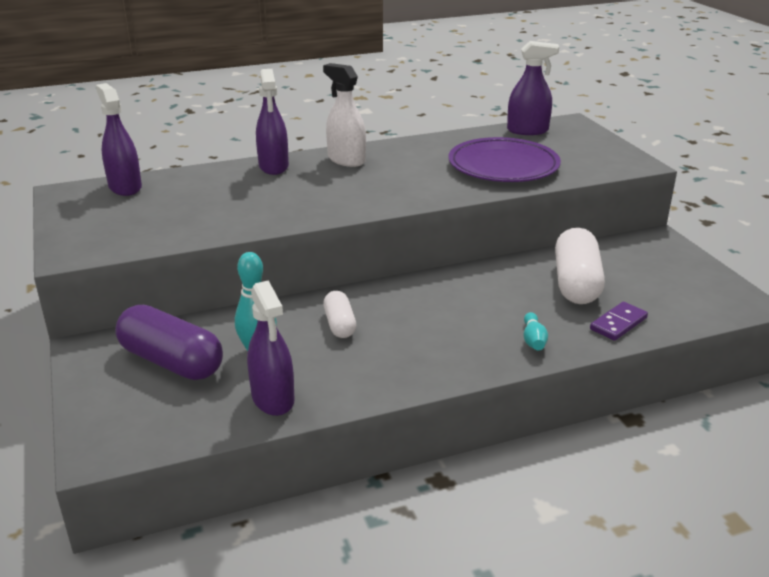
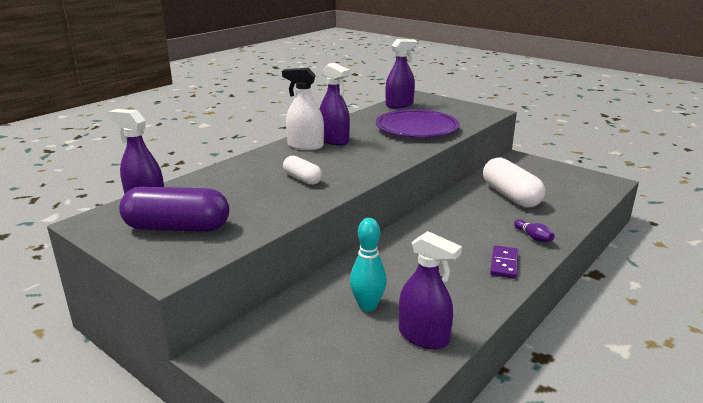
camera: 30 degrees left, 5 degrees down
(171, 362) = (309, 339): purple capsule -> purple capsule (177, 228)
(273, 166) = (256, 162): purple spray bottle -> purple spray bottle (334, 140)
(339, 324) = (401, 267): white capsule -> white capsule (302, 179)
(533, 340) = (533, 237): turquoise bowling pin -> purple bowling pin
(618, 323) = (564, 212): purple domino -> purple domino (504, 264)

